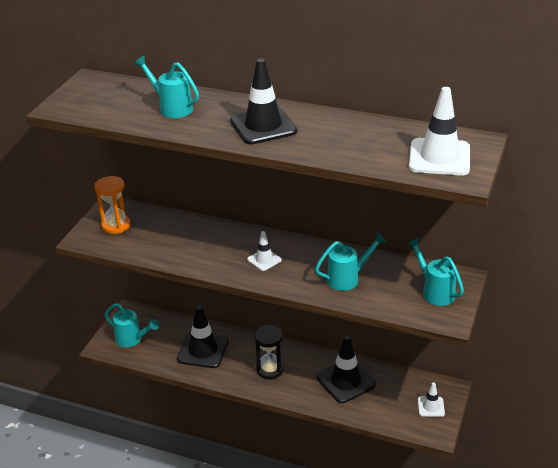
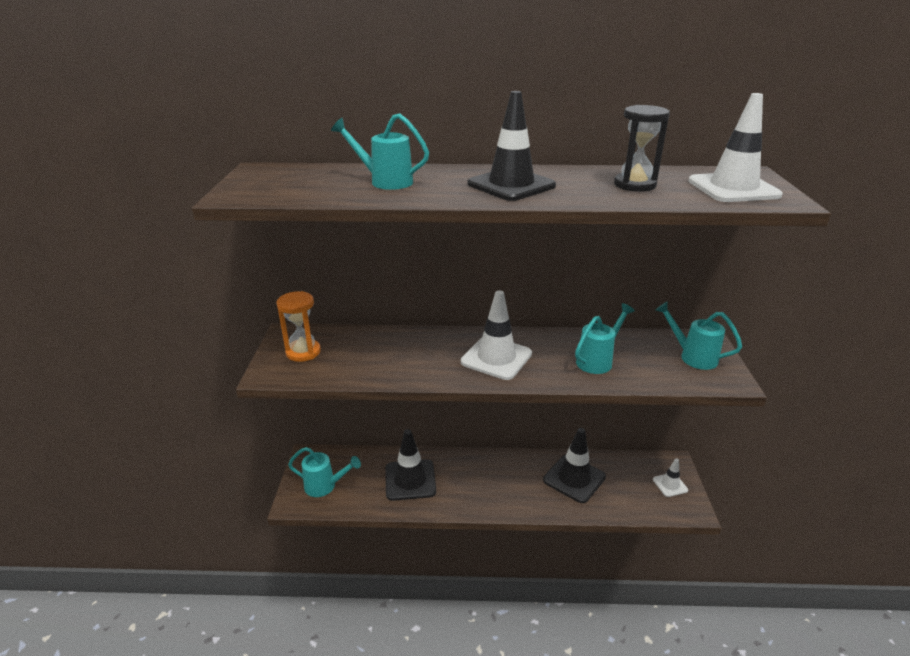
camera: 20 degrees left, 5 degrees down
(264, 260) = (496, 358): white traffic cone -> white traffic cone, size x1.87
(270, 369) = (491, 484): black hourglass -> black hourglass (634, 185)

